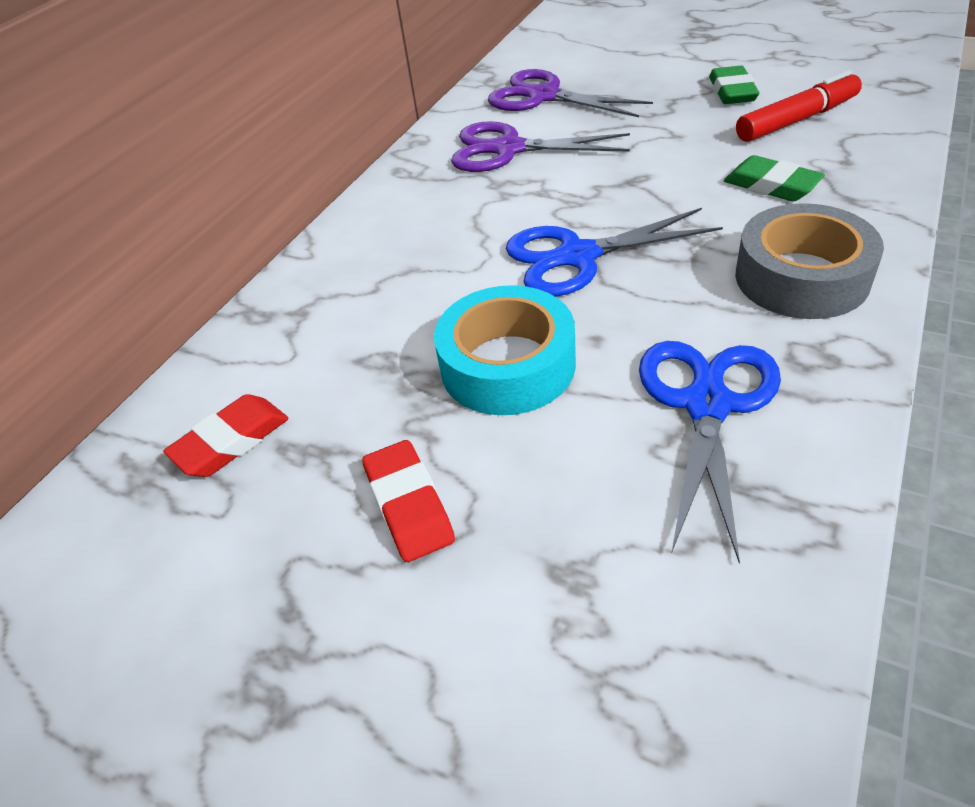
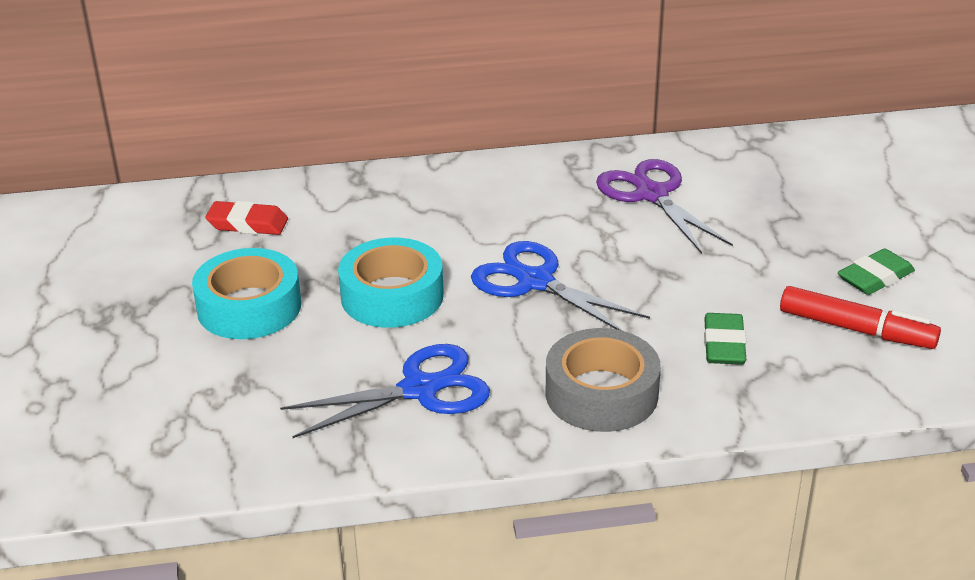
camera: 50 degrees right, 10 degrees down
(409, 505) = (249, 307): red eraser -> turquoise tape
(543, 97) = (756, 179): purple scissors -> none

